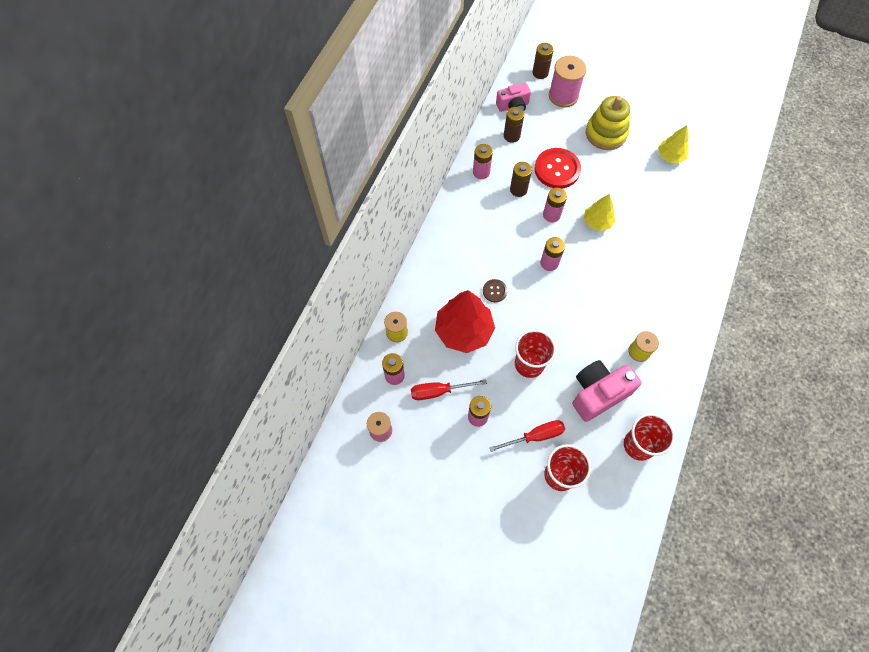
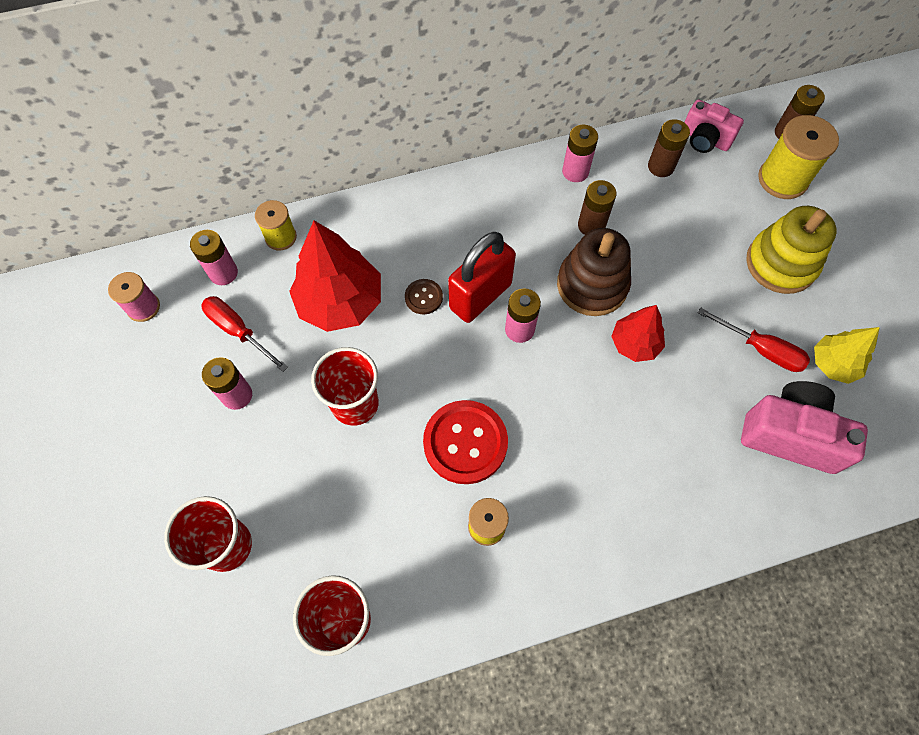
camera: 50 degrees right, 0 degrees up
(516, 266) = (480, 296): none -> red padlock
(535, 436) = (259, 479): red screwdriver -> red screwdriver (760, 349)
(551, 215) = (592, 285): pink battery -> brown stacking toy
(557, 169) = (665, 246): red button -> red button (465, 443)
(563, 96) = (782, 179): pink spool -> yellow spool
(597, 222) = (635, 344): yellow tree -> red tree
(598, 393) = (380, 515): pink camera -> pink camera (790, 435)

